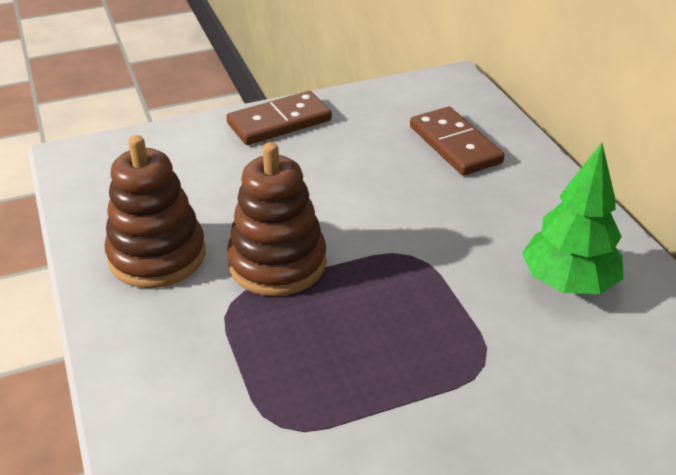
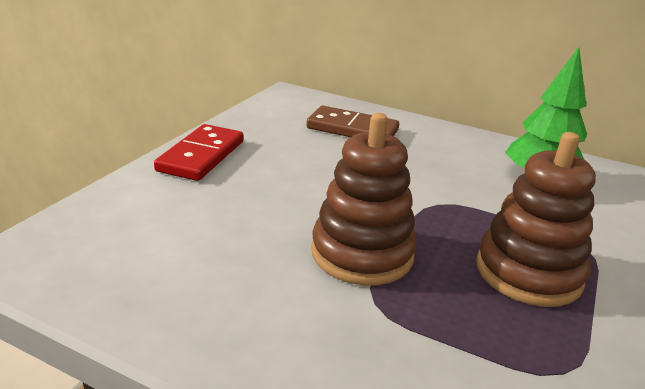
camera: 45 degrees left, 10 degrees down
(157, 256) = (251, 301): brown stacking toy -> brown stacking toy (528, 273)
(279, 122) = (201, 156): brown domino -> red domino

